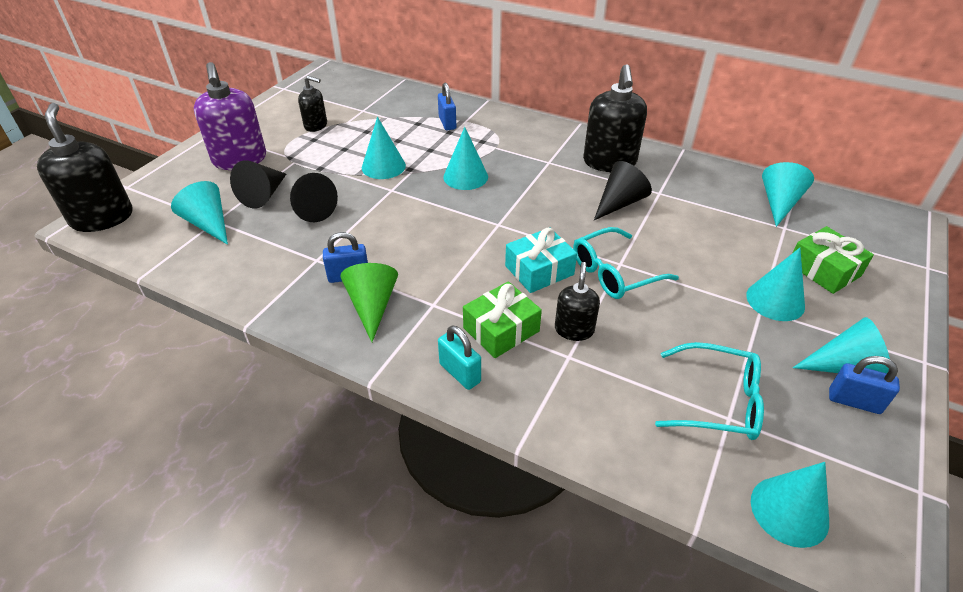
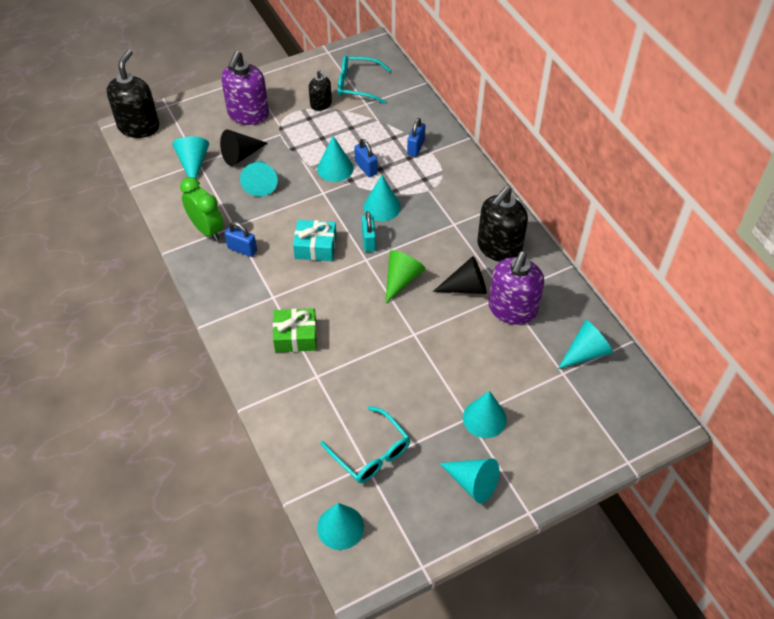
camera: 35 degrees right, 10 degrees up
(284, 277) = (207, 229): none -> green clock
(311, 209) = (260, 183): black cone -> turquoise cone
(372, 306) = (238, 278): green cone -> green cone (401, 279)
(460, 373) = (249, 349): turquoise padlock -> turquoise padlock (369, 241)
(539, 270) = (357, 309): turquoise gift -> turquoise gift (315, 247)
(574, 329) = (337, 361): black soap dispenser -> none
(614, 273) = (402, 338): turquoise glasses -> turquoise glasses (357, 85)
(680, 201) = (512, 309): none -> purple soap dispenser
(824, 270) = (547, 419): green gift -> none
(854, 401) = (450, 503): blue padlock -> blue padlock (366, 168)

